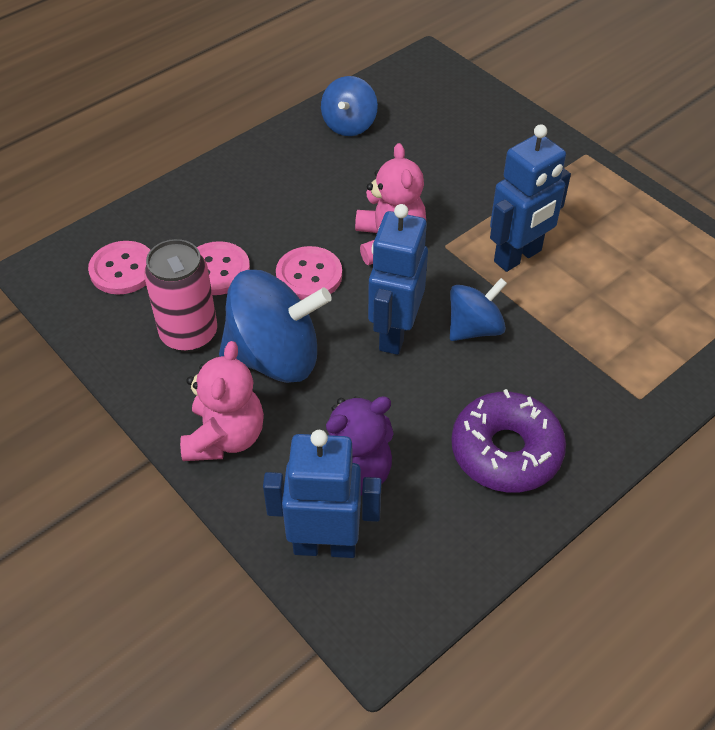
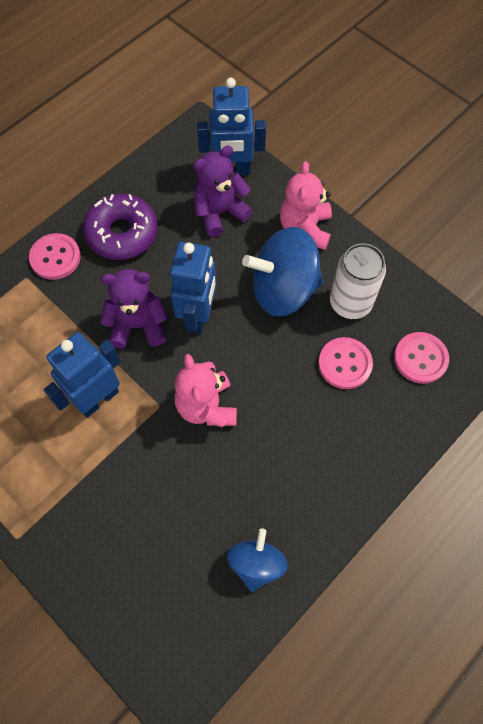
camera: 175 degrees right, 15 degrees up
(189, 334) = (350, 303): pink can -> white can
(309, 275) = (269, 365): pink button -> pink button (55, 257)
(474, 328) = (138, 325): blue spinning top -> purple teddy bear

